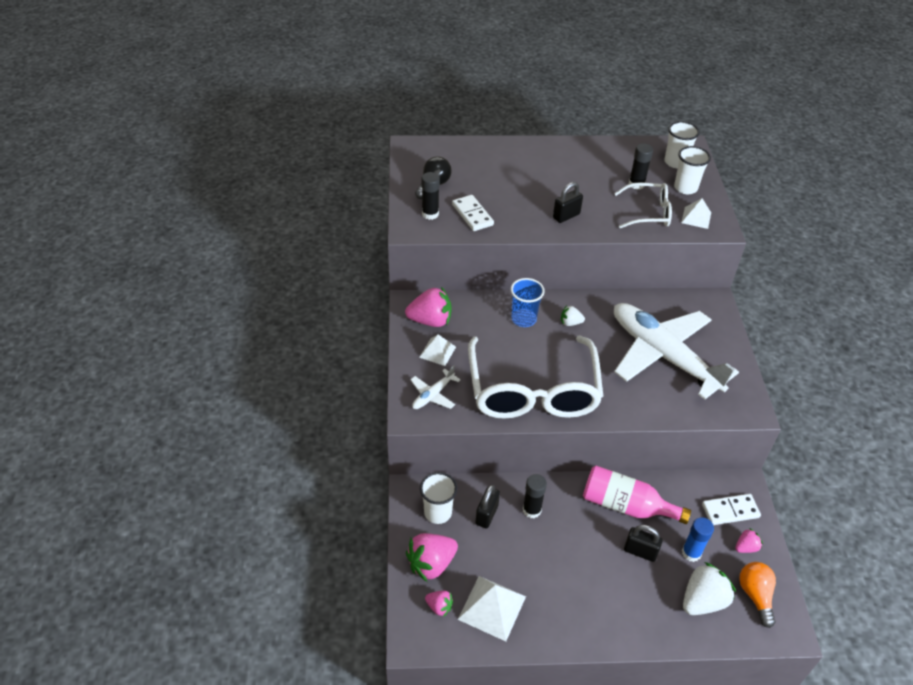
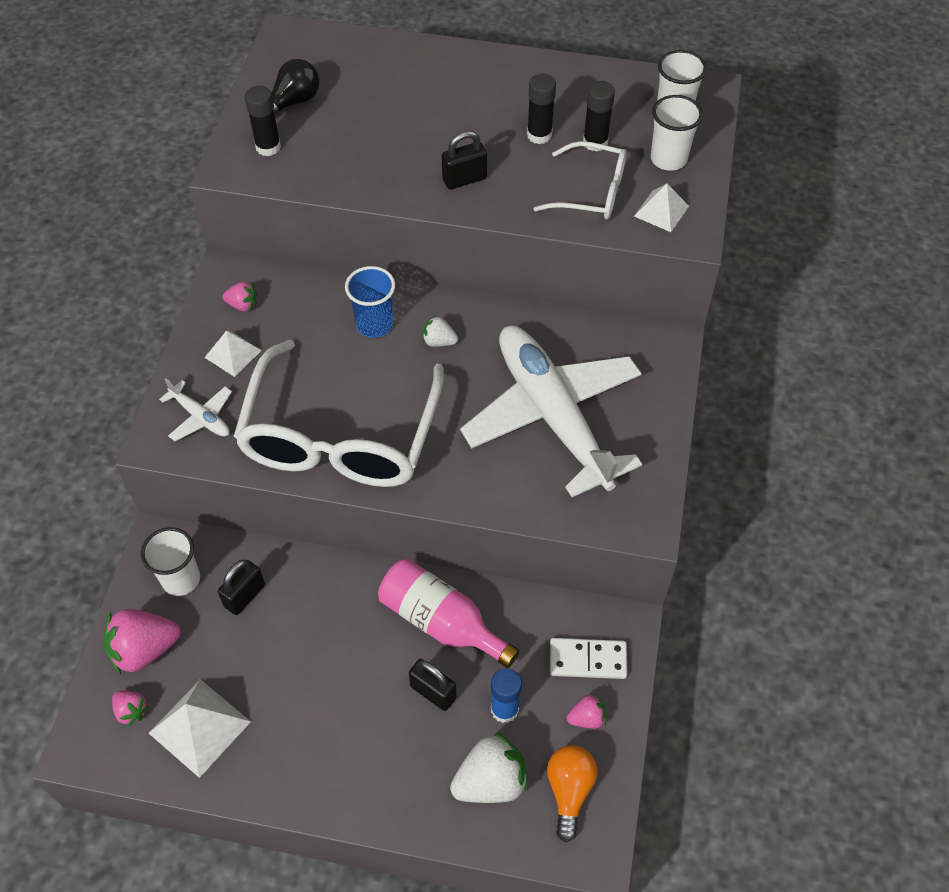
camera: 15 degrees right, 10 degrees up
(430, 321) = (243, 305): pink strawberry -> pink strawberry, size x0.52
(433, 395) = (200, 417): white plane -> white plane turned 105 degrees counterclockwise
(472, 215) = (328, 157): white domino -> none
(532, 510) = (308, 601): black glue stick -> black glue stick (539, 135)

